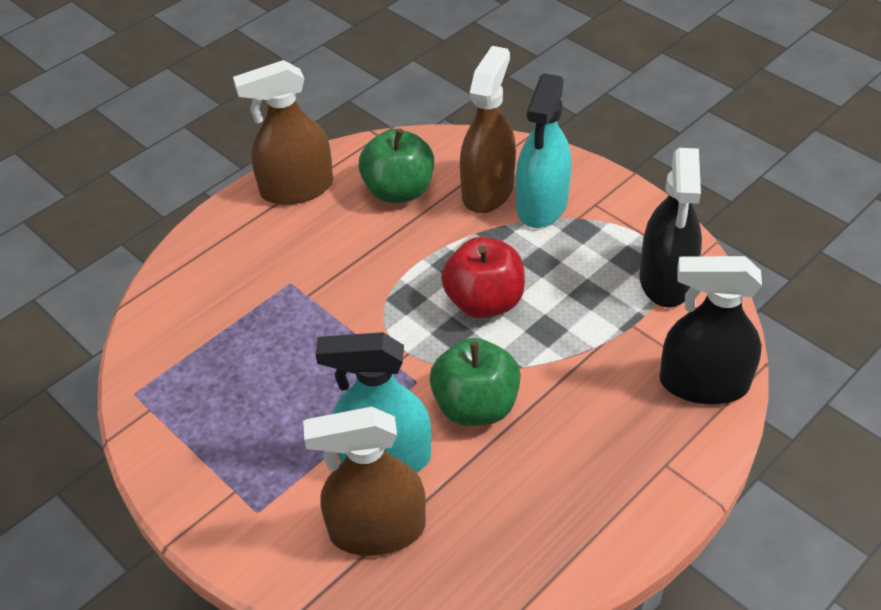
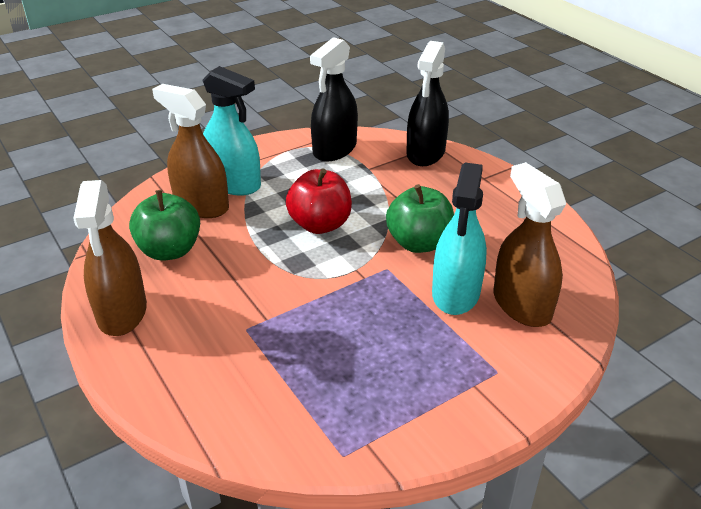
camera: 80 degrees left, 10 degrees down
(377, 529) = (521, 305): brown spray bottle -> brown spray bottle turned 150 degrees clockwise
(666, 280) = (334, 149): black spray bottle -> black spray bottle turned 105 degrees clockwise

